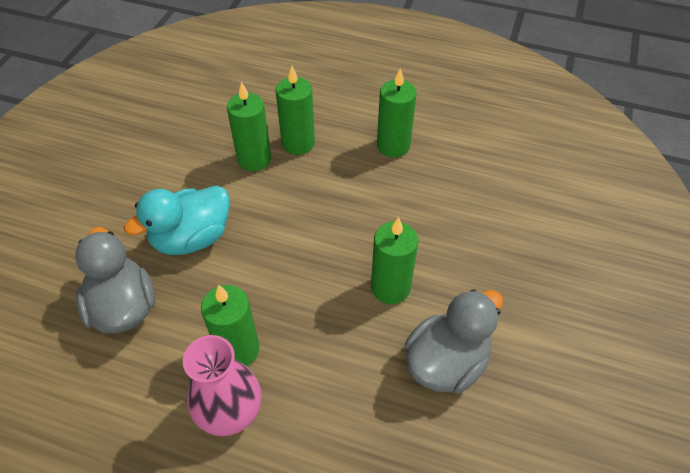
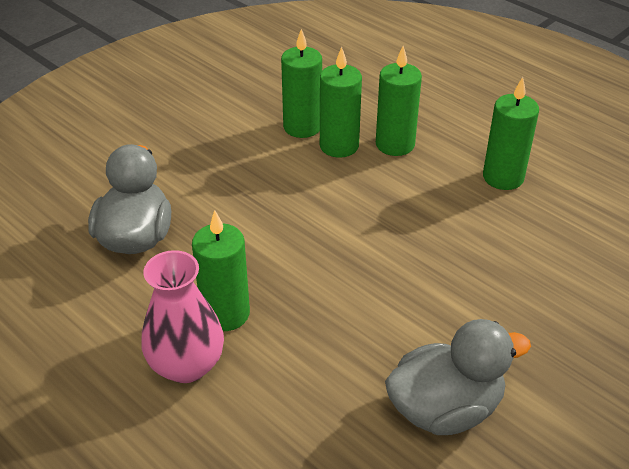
camera: 25 degrees right, 10 degrees down
(192, 238) = (235, 198): turquoise duck -> none
(390, 287) = (421, 313): green candle -> green candle (302, 127)

